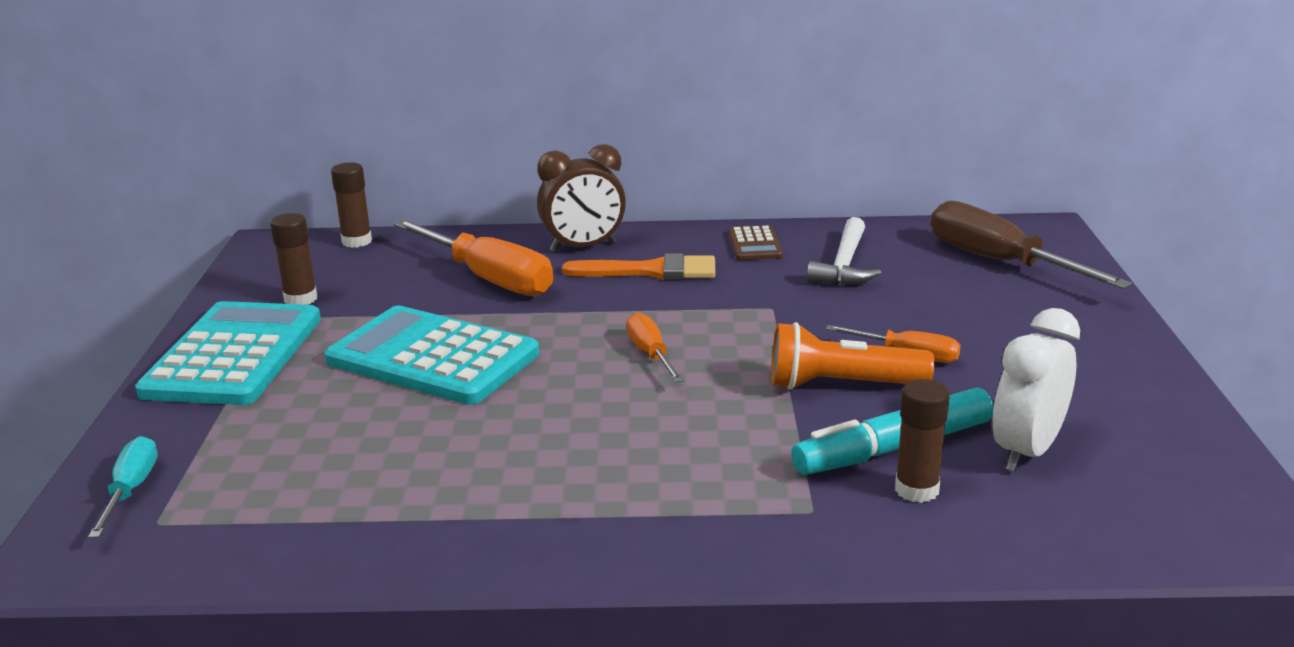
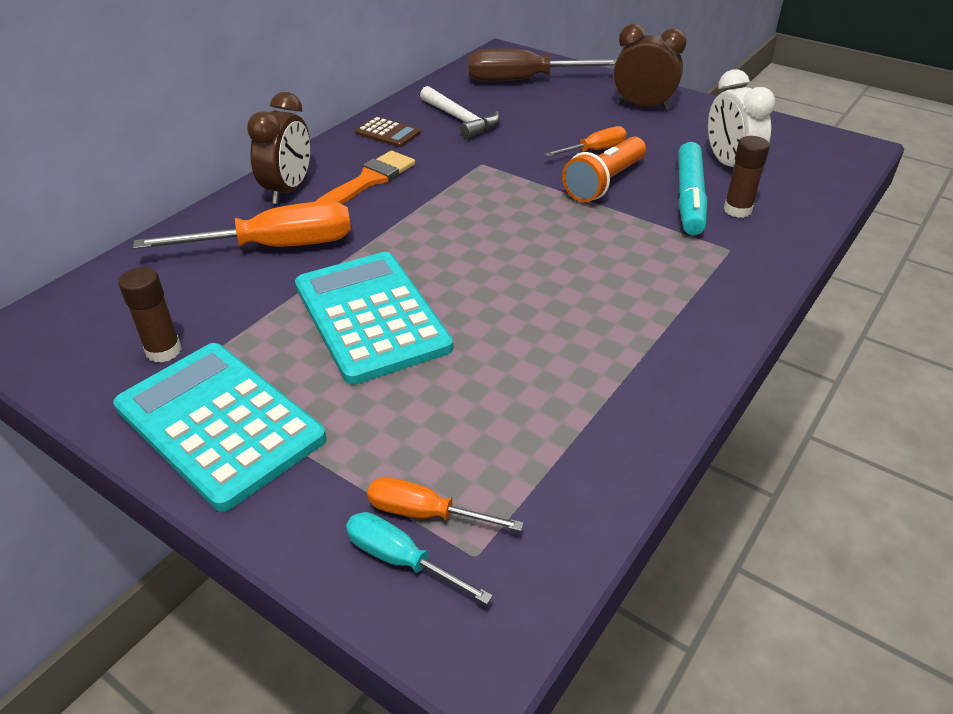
camera: 55 degrees left, 15 degrees up
(357, 241) = (96, 284): brown glue stick -> none
(433, 357) = (371, 317): turquoise calculator -> turquoise calculator turned 90 degrees clockwise
(650, 354) = (486, 227): orange screwdriver -> orange screwdriver (425, 513)
(1077, 348) = (643, 106): none -> brown clock

